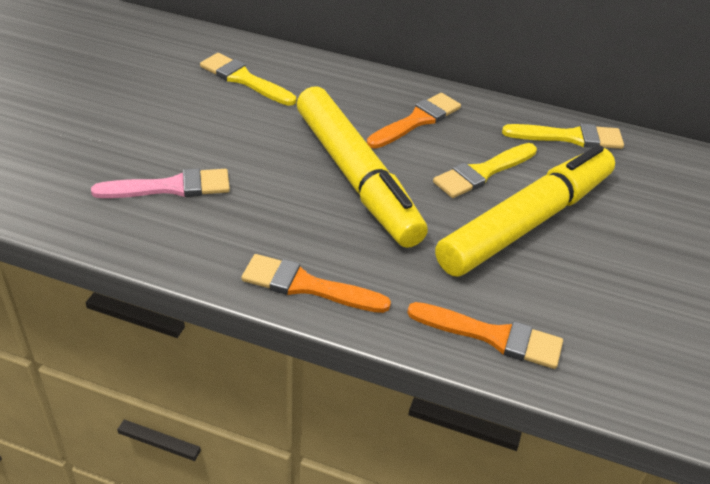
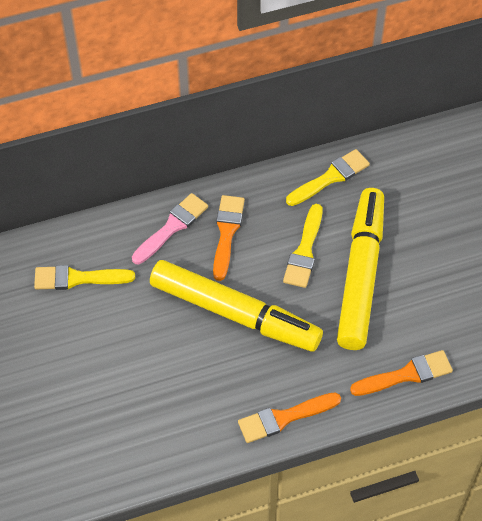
camera: 35 degrees left, 15 degrees up
(171, 187) = (134, 409): pink brush -> pink brush (172, 227)

